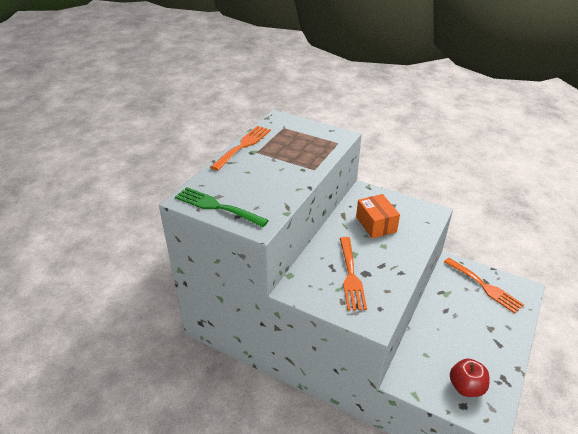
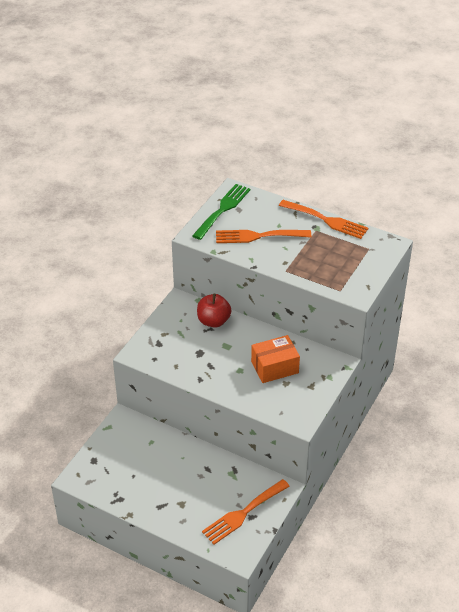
camera: 90 degrees right, 5 degrees up
(351, 276) = (196, 342): orange fork -> orange fork (258, 236)
(466, 387) = (112, 466): red apple -> red apple (213, 321)

